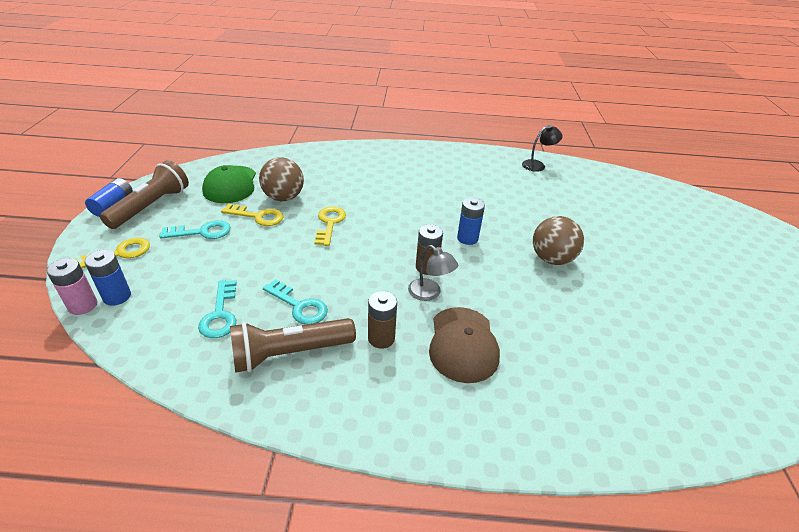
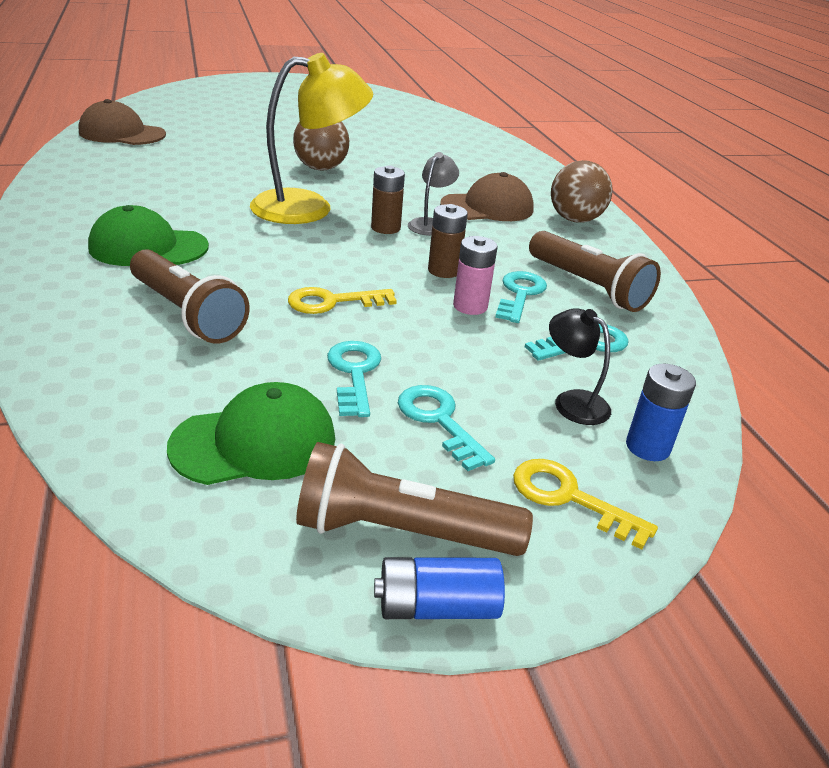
camera: 110 degrees left, 5 degrees down
(83, 305) = (695, 474): pink battery -> pink battery (470, 306)
(258, 216) = (354, 373): yellow key -> turquoise key
(283, 197) = (276, 361): brown ball -> brown ball (575, 219)
(340, 180) = (187, 313): none -> brown flashlight
(381, 338) = (519, 243): brown battery -> brown battery (443, 270)
(416, 177) = (148, 247): none -> green cap
(467, 238) = (309, 208): blue battery -> yellow lamp
(537, 165) = (82, 165): black lamp -> black lamp (572, 401)
(605, 181) = (122, 133): none -> brown cap

